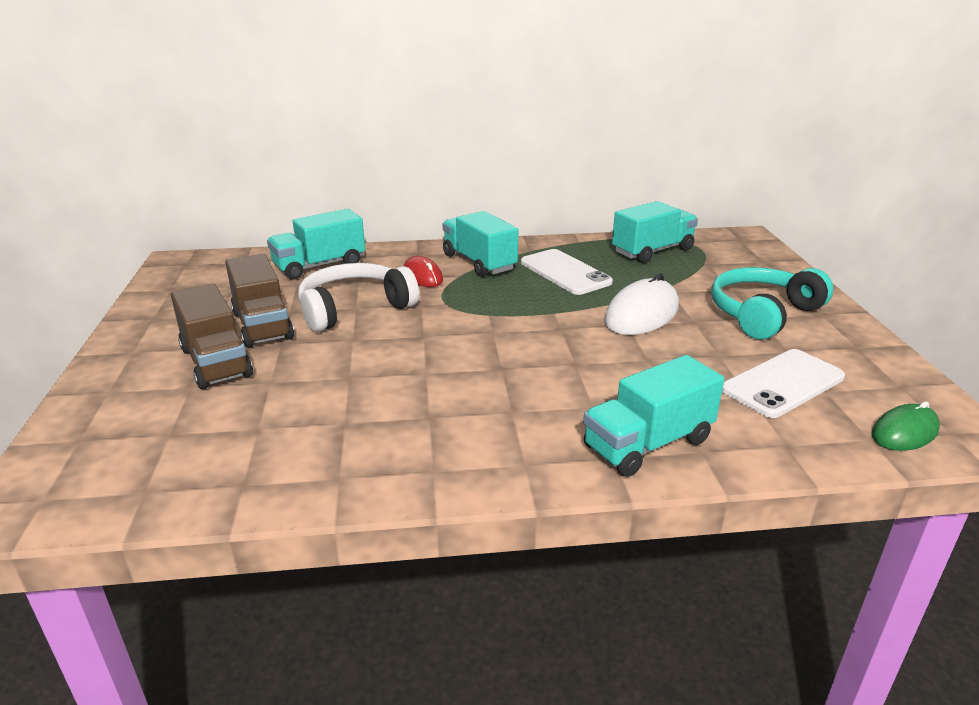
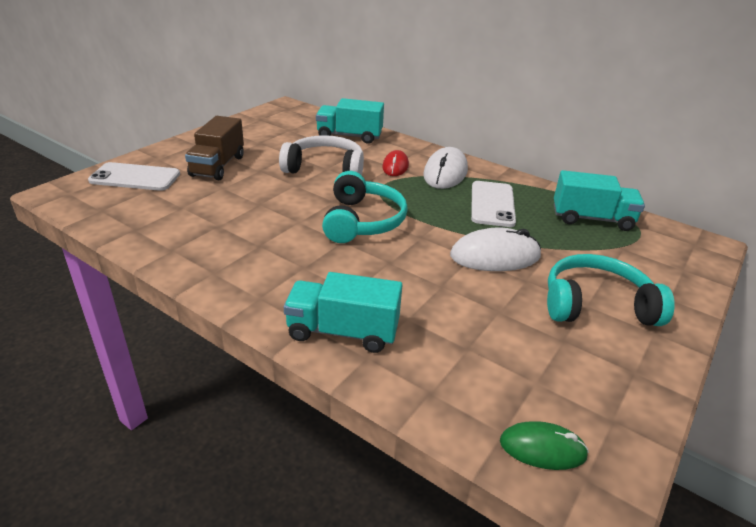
camera: 40 degrees right, 5 degrees up
(262, 325) = (267, 157): brown truck -> none
(479, 262) = (445, 173): turquoise truck -> white mouse
(486, 340) = (362, 221): none -> turquoise headphones
(783, 383) = (510, 356): white phone -> white phone (135, 177)

